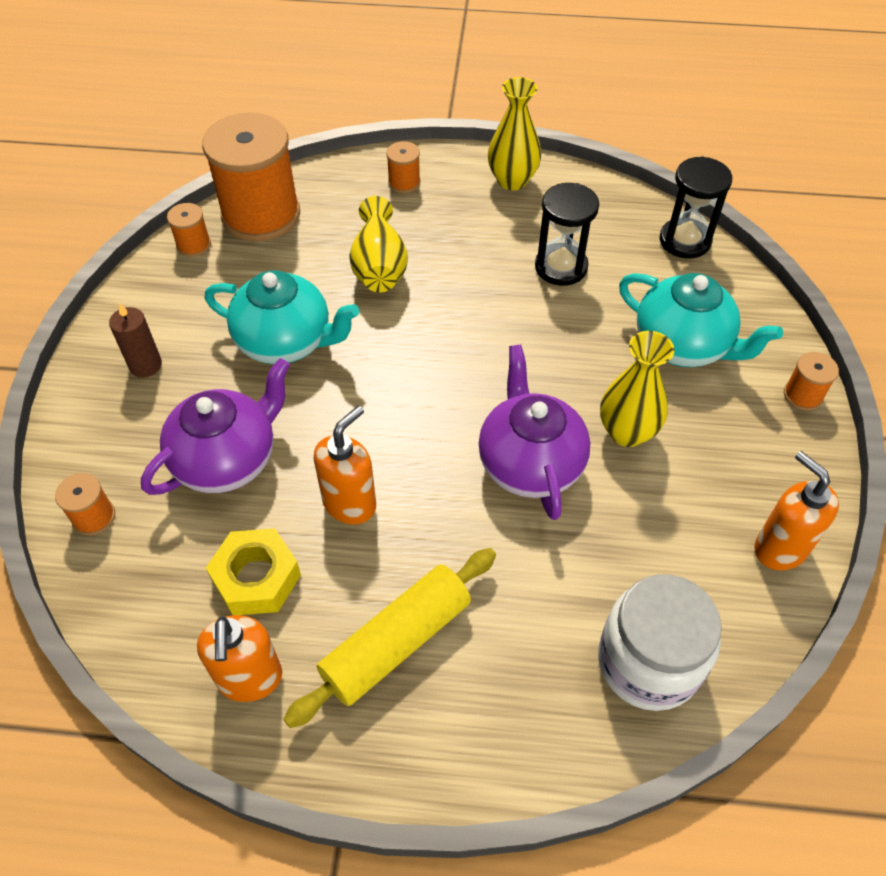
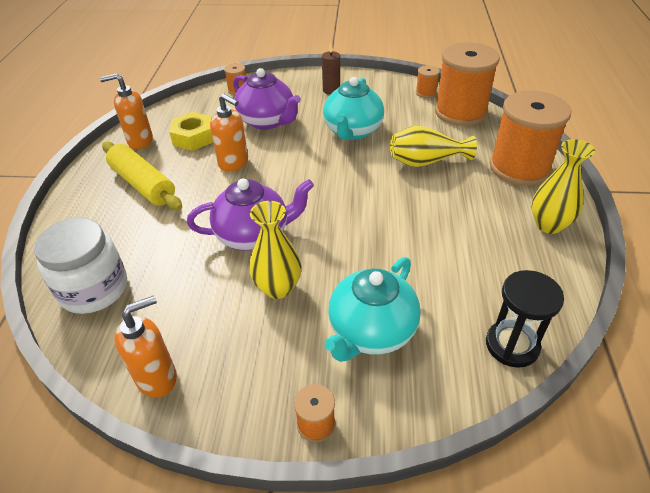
camera: 90 degrees right, 10 degrees down
(404, 182) = (519, 167): orange spool -> orange spool, size x2.36
(561, 267) = (450, 254): black hourglass -> none

